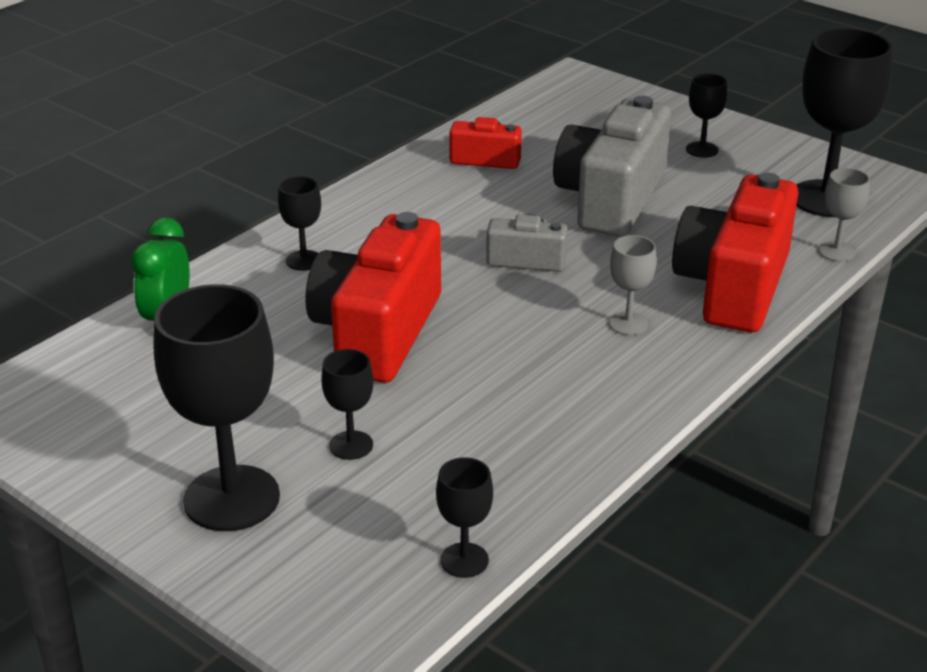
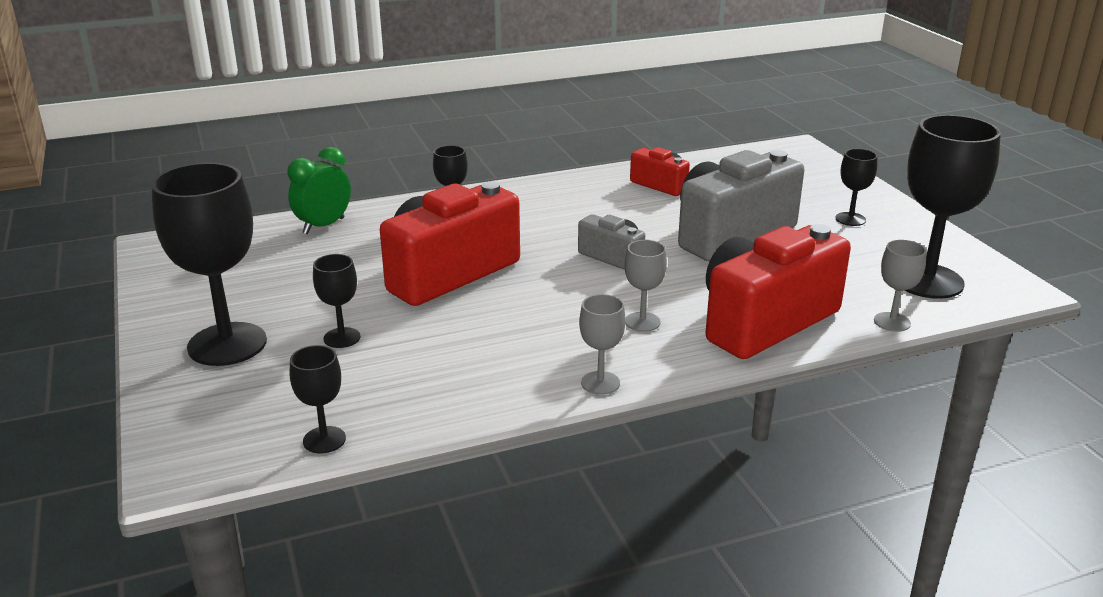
camera: 30 degrees right, 5 degrees down
(656, 401) = (600, 383): none -> grey goblet

